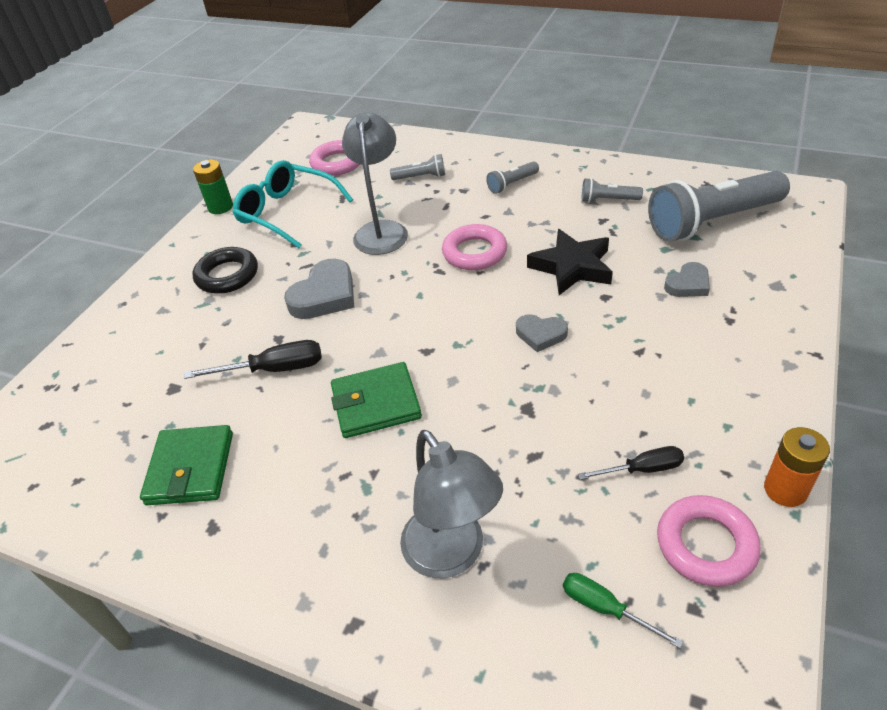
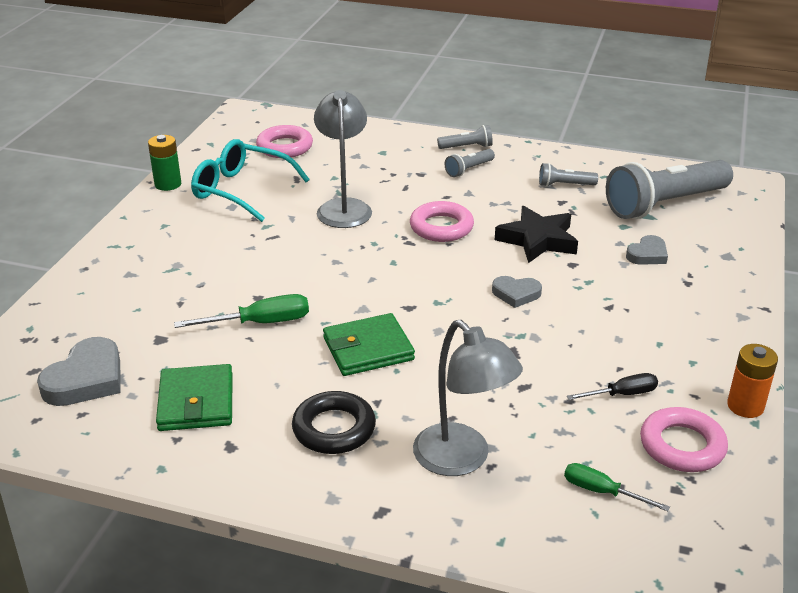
camera: 10 degrees left, 10 degrees down
(227, 275) = (191, 244): black ring -> black ring (334, 429)
(273, 369) = (260, 323): black screwdriver -> green screwdriver
(325, 295) = (297, 262): grey heart -> grey heart (86, 379)
(421, 177) = (375, 161): grey flashlight -> grey flashlight (467, 147)

